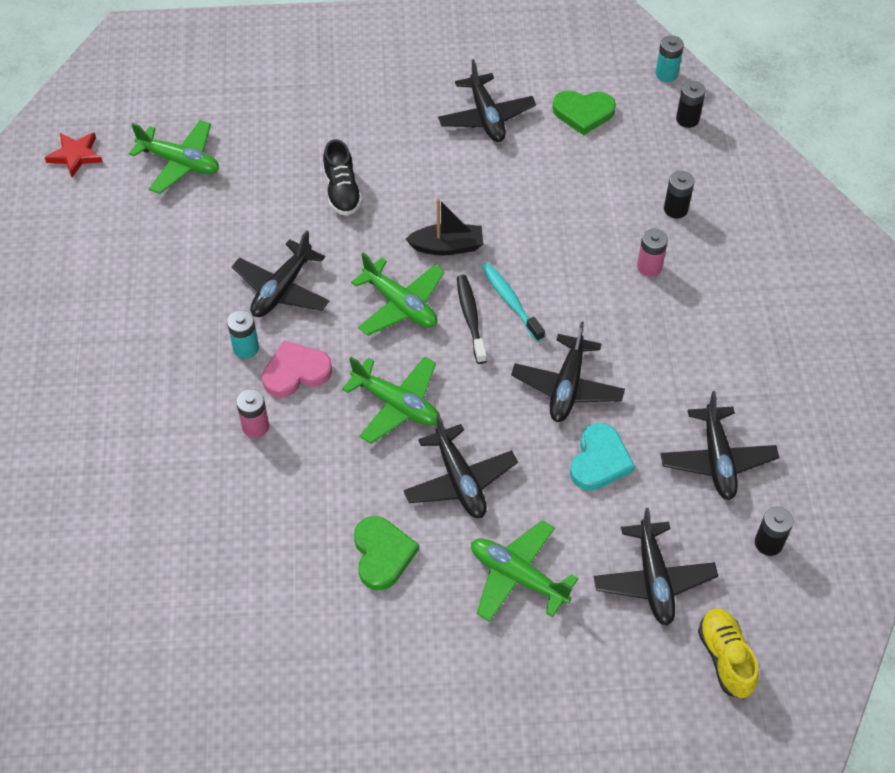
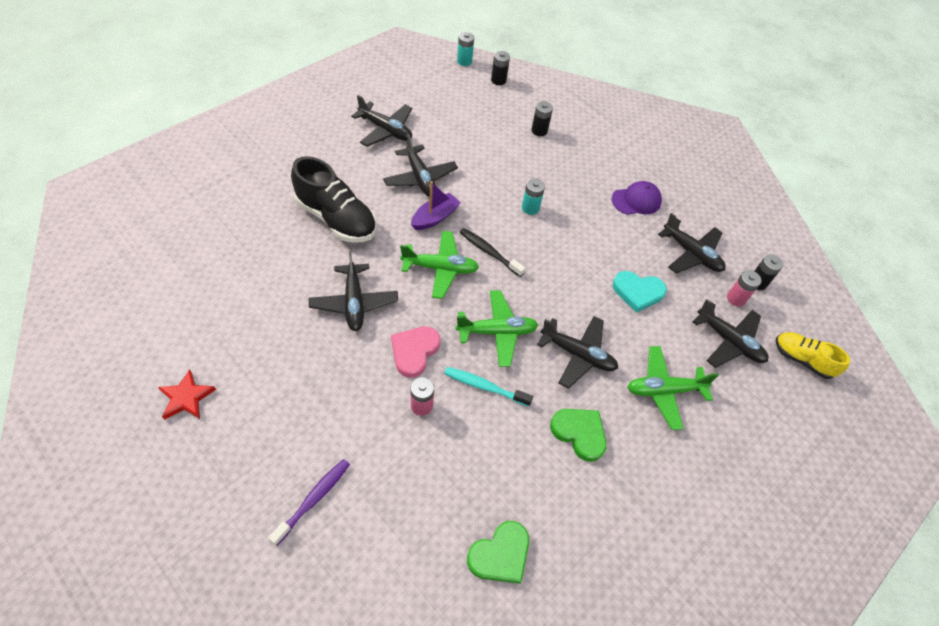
camera: 45 degrees left, 0 degrees up
(75, 155) = (108, 295): red star -> red star (186, 398)
(92, 444) = (314, 499): none -> purple toothbrush
(180, 163) = (201, 258): green plane -> none
(246, 348) = (365, 356): turquoise battery -> turquoise battery (530, 208)
(342, 191) = (336, 218): black shoe -> black shoe, size x1.67
(447, 247) = (435, 217): black boat -> purple boat
(510, 301) = (502, 229): turquoise toothbrush -> turquoise toothbrush (484, 386)
(567, 387) = (580, 260): black plane -> black plane (420, 178)
(583, 113) = (440, 102): green heart -> green heart (500, 554)
(599, 461) = (637, 292): turquoise heart -> turquoise heart turned 120 degrees clockwise
(649, 267) = (556, 169): pink battery -> pink battery (736, 298)
(713, 359) = (636, 200): none -> purple cap

